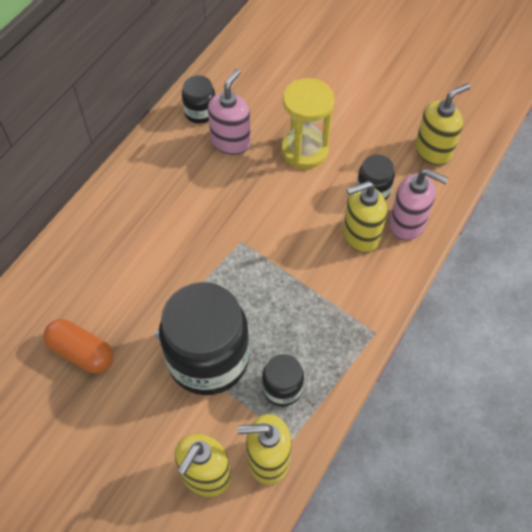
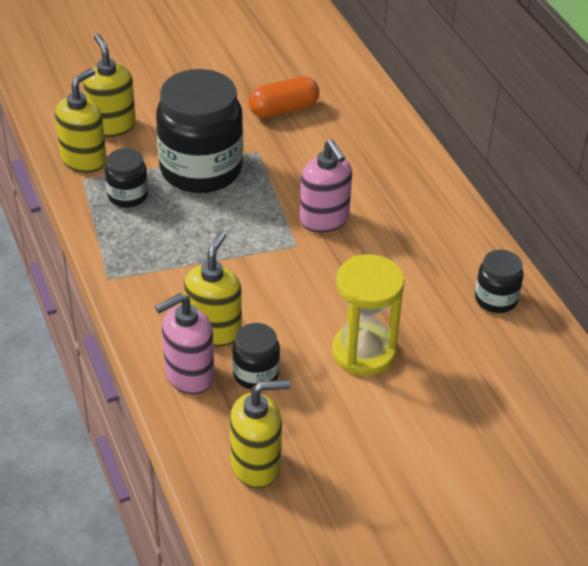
camera: 125 degrees right, 15 degrees down
(231, 142) = (430, 301): pink soap dispenser -> pink soap dispenser (324, 220)
(433, 151) = (256, 465): yellow soap dispenser -> yellow soap dispenser turned 105 degrees counterclockwise

